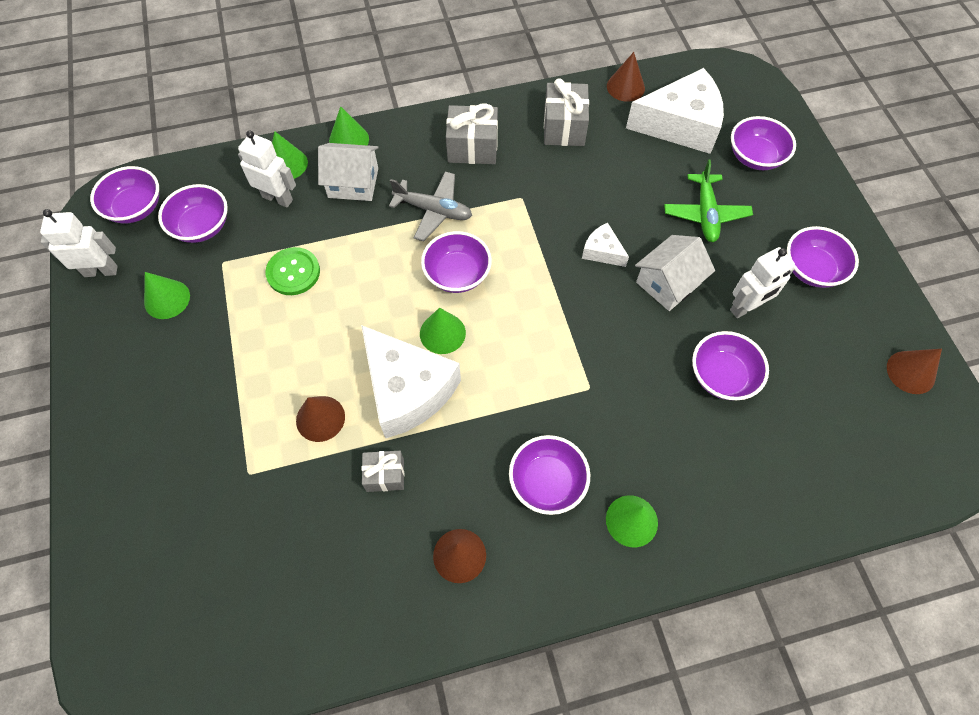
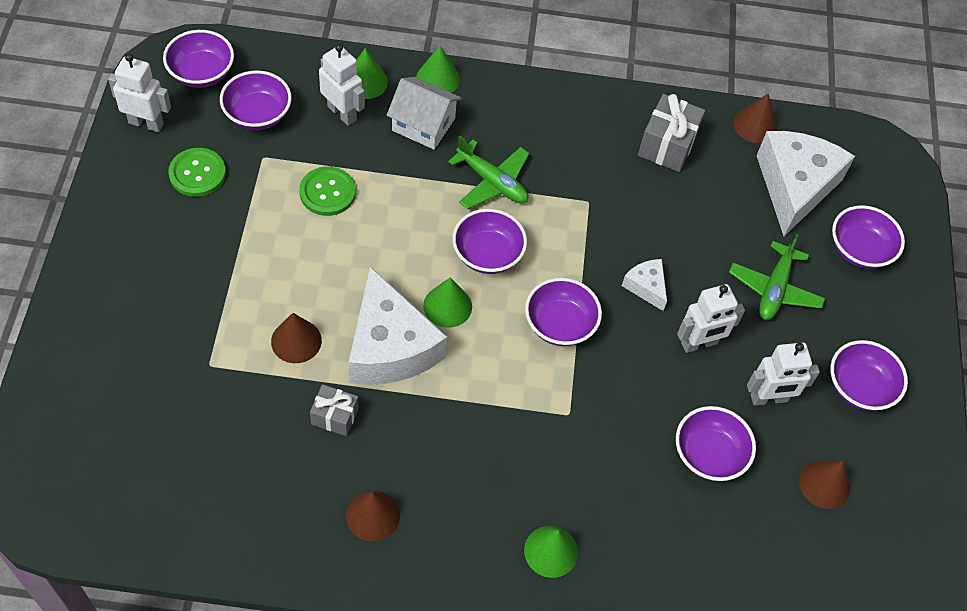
camera: 15 degrees right, 5 degrees down
(167, 299) = (197, 173): green cone -> green button
(433, 210) = (492, 182): grey plane -> green plane
(472, 147) = (561, 132): grey gift -> none
(547, 482) = (486, 484): purple bowl -> purple bowl (560, 324)
(668, 283) = (699, 344): white house -> white robot
(680, 125) = (794, 187): white cheese -> white cheese turned 90 degrees counterclockwise
(910, 372) = (910, 528): brown cone -> brown cone (824, 484)

